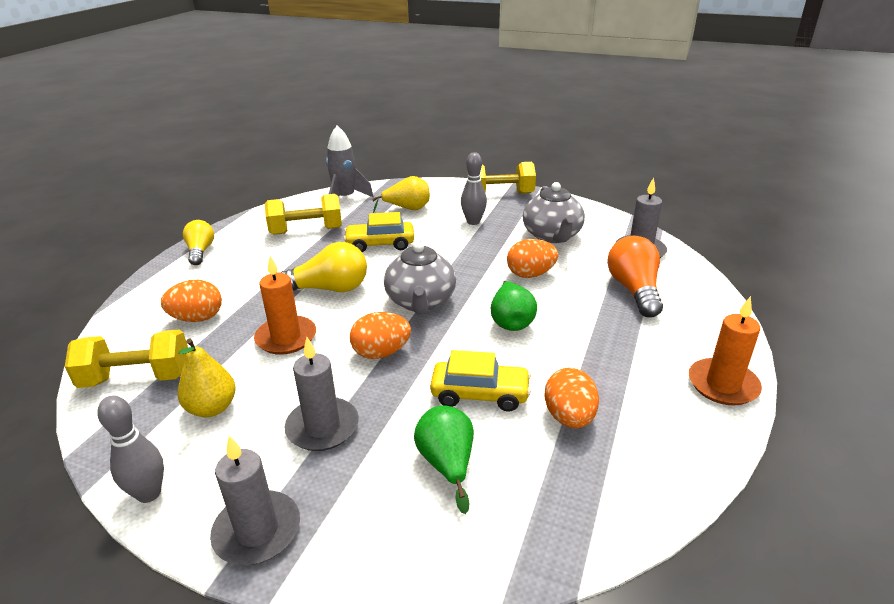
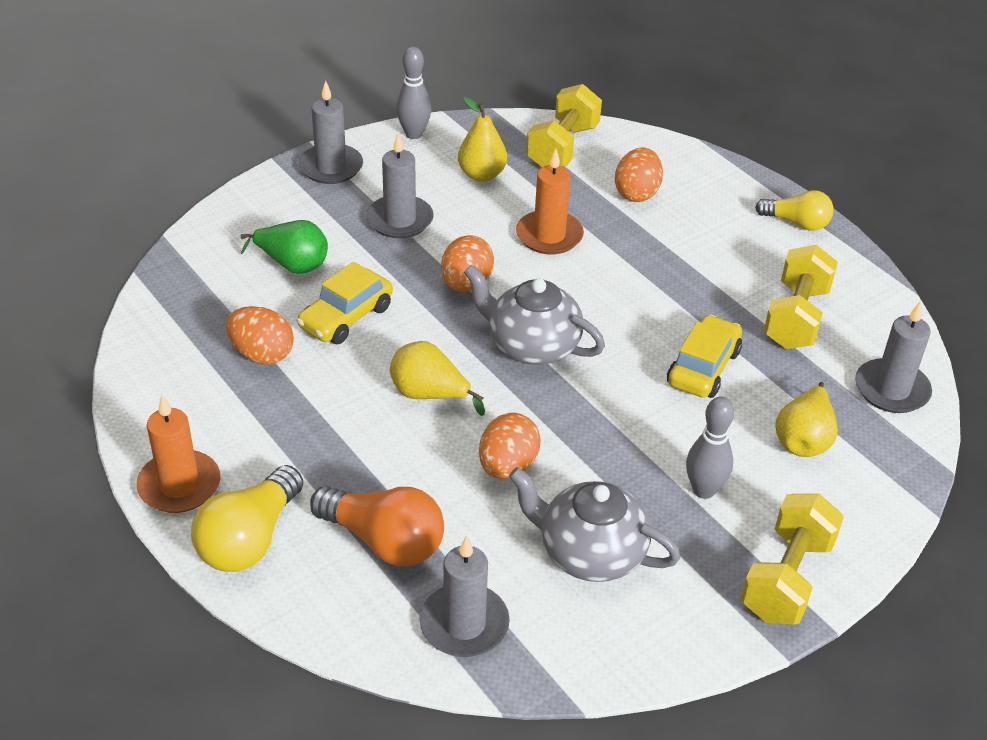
camera: 120 degrees right, 10 degrees up
(328, 289) = (622, 289): yellow light bulb -> yellow light bulb (250, 539)
(345, 198) = (891, 389): grey rocket -> grey candle
(511, 321) = (429, 395): green pear -> yellow pear

